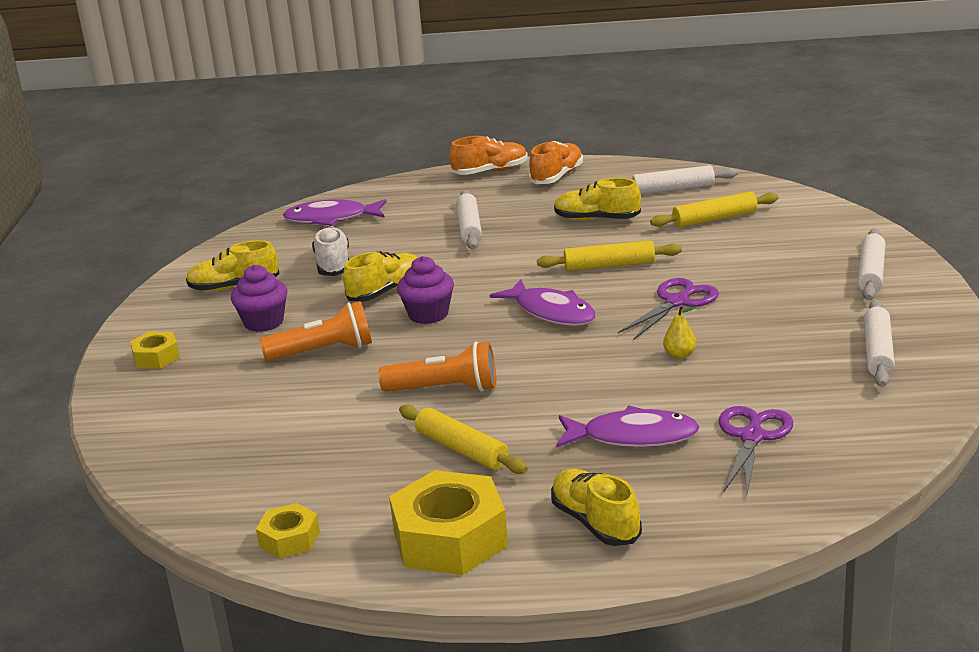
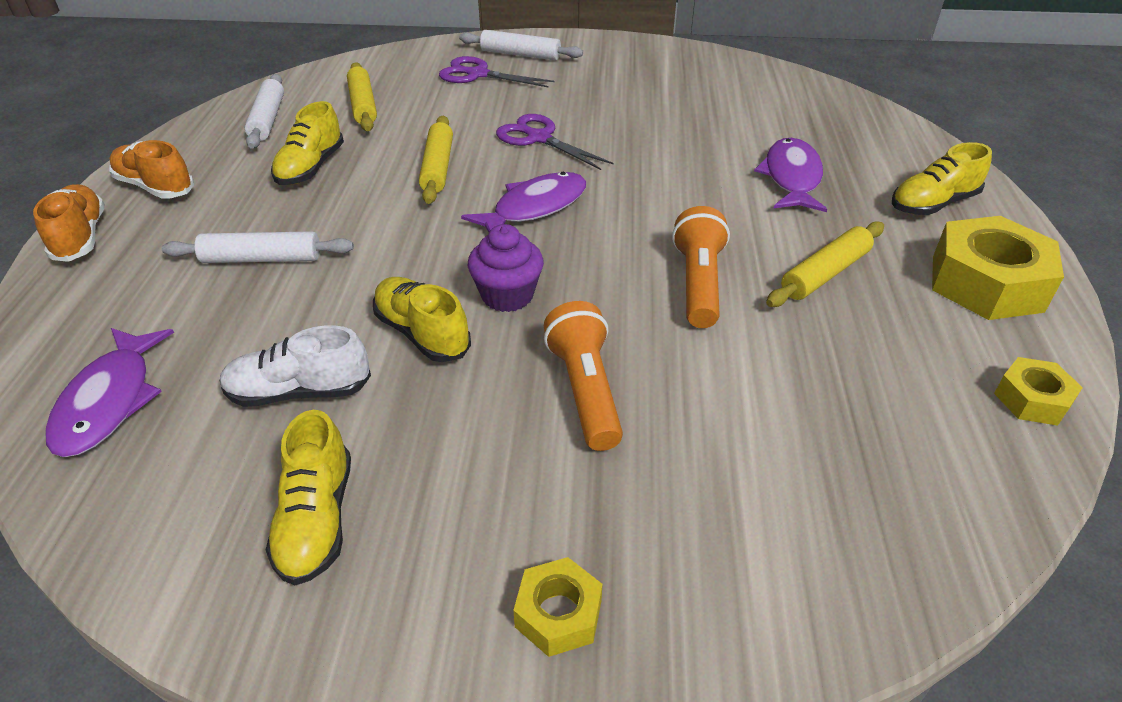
camera: 90 degrees left, 15 degrees up
(263, 322) = (471, 466): purple cupcake -> none
(680, 355) = (646, 145): yellow pear -> none
(752, 437) = (787, 127): purple scissors -> purple scissors (478, 74)
(878, 352) = (656, 68): white rolling pin -> none

